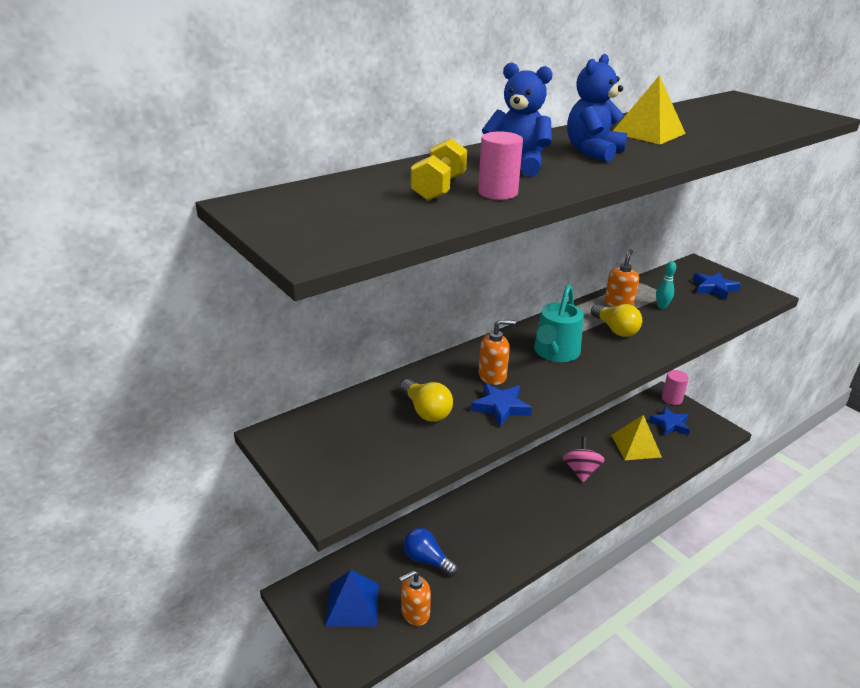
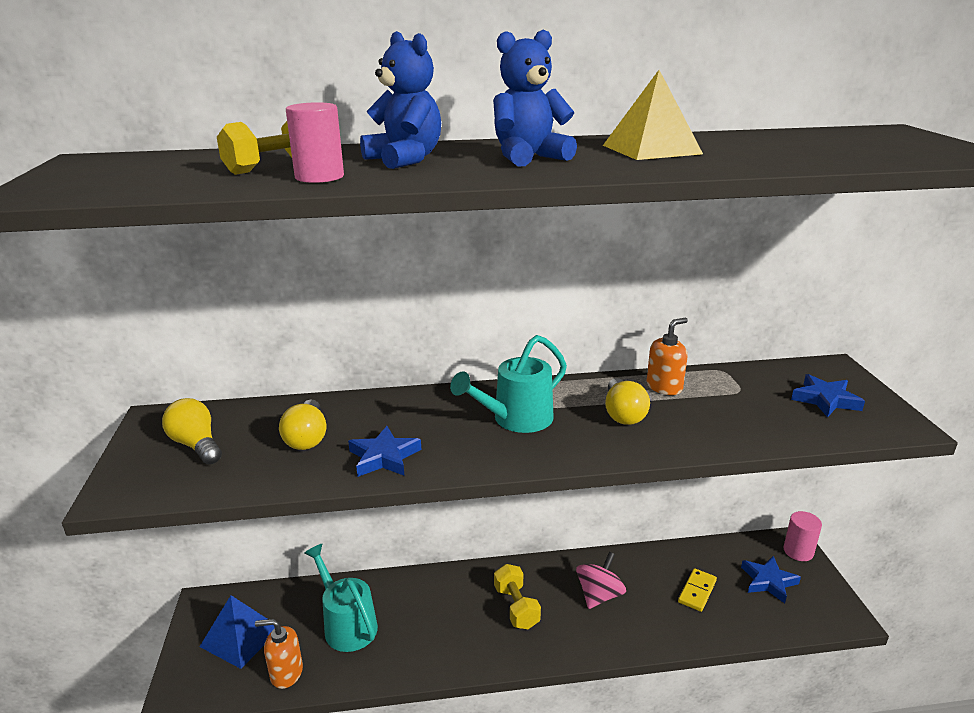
camera: 30 degrees right, 5 degrees down
(345, 444) = (196, 445): none -> yellow light bulb
(427, 560) = (346, 624): blue light bulb -> turquoise watering can
(492, 376) = (417, 424): orange soap dispenser -> none
(535, 499) = (516, 607): none -> yellow dumbbell
(636, 446) = (697, 591): yellow pyramid -> yellow domino
(661, 306) = (719, 404): turquoise bowling pin -> none

